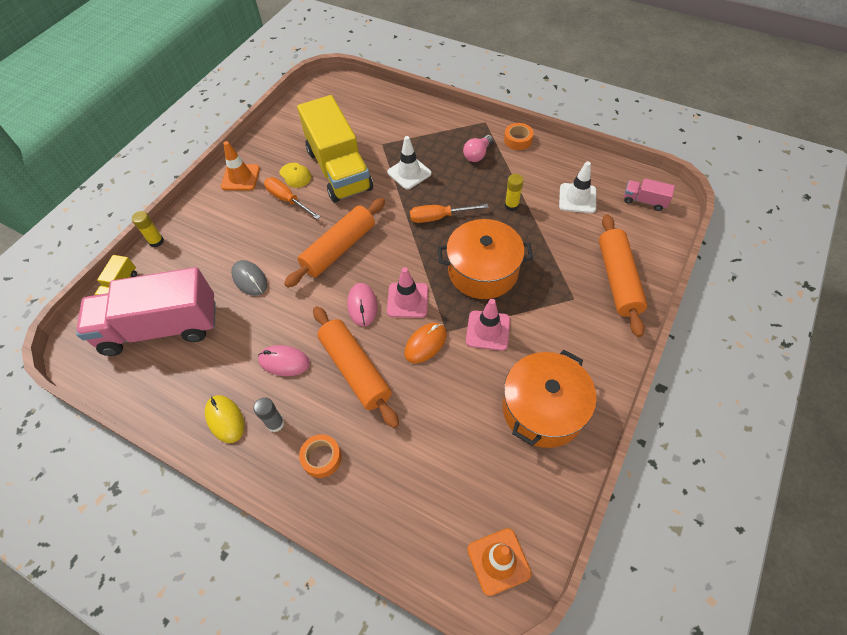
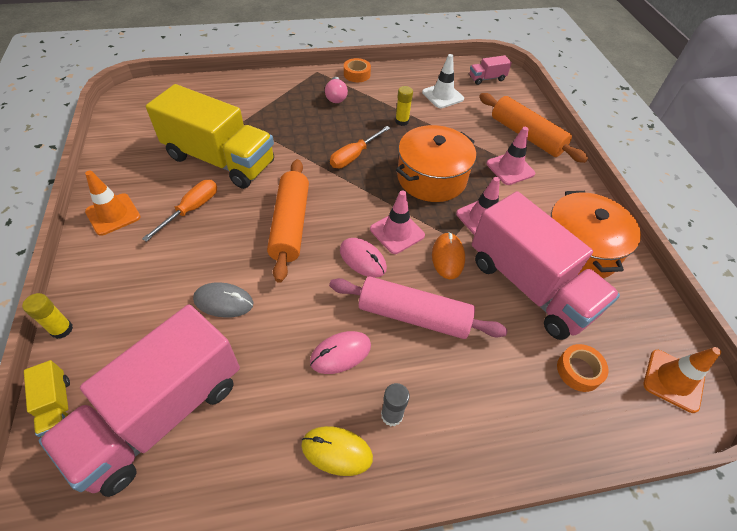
camera: 45 degrees left, 5 degrees down
(287, 200) = (191, 209): orange screwdriver -> orange screwdriver turned 120 degrees clockwise
(295, 175) = (177, 184): yellow cap -> none
(321, 458) = (466, 412): orange tape -> orange tape (579, 370)
(355, 370) = (414, 315): orange rolling pin -> pink rolling pin
(409, 173) = (291, 134): white traffic cone -> none
(465, 408) = (529, 286): none -> pink truck
(564, 302) = (510, 168): none -> pink traffic cone

